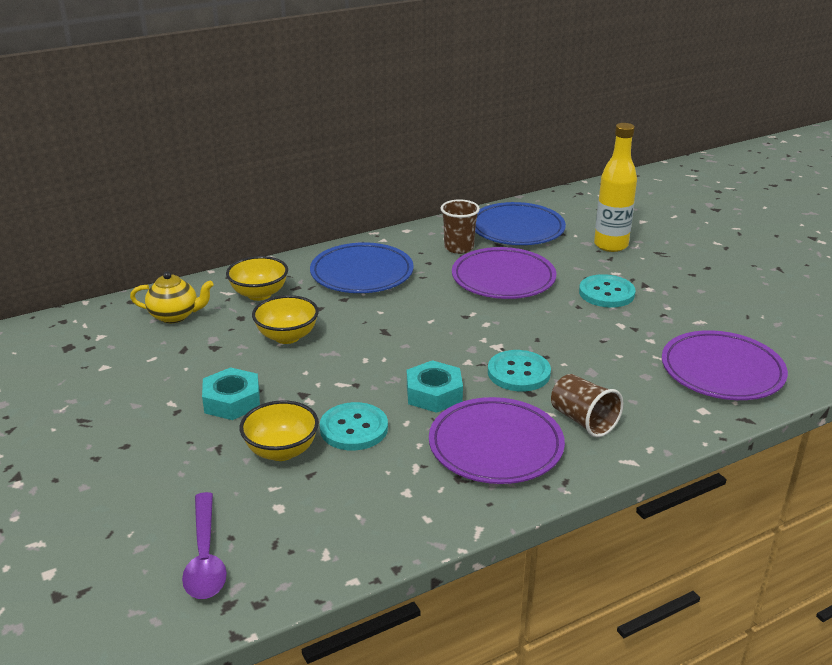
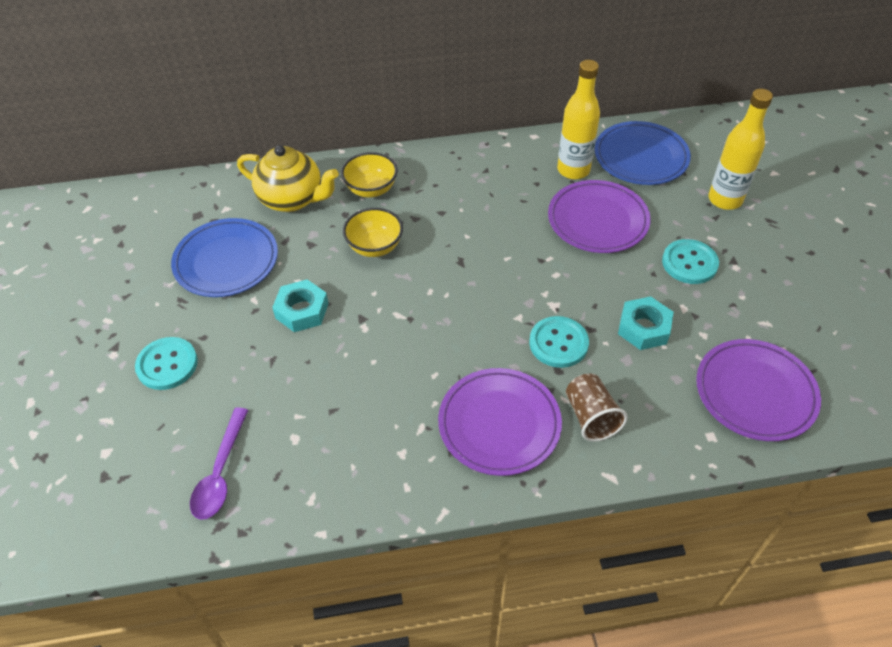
camera: 20 degrees right, 20 degrees up
(175, 316) = (292, 199): yellow teapot -> yellow teapot, size x1.51
(281, 451) = (320, 378): yellow bowl -> none
(354, 428) = (387, 369): turquoise button -> turquoise button (167, 364)
(362, 273) = (470, 184): blue plate -> blue plate (226, 261)
(434, 394) = (472, 348): turquoise nut -> turquoise nut (643, 328)
(459, 247) = (573, 170): brown cup -> yellow bottle

